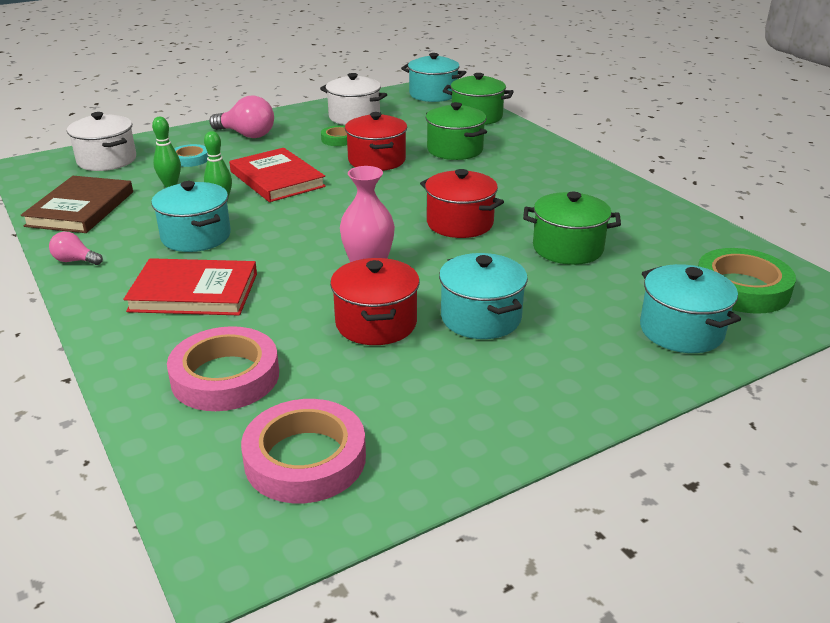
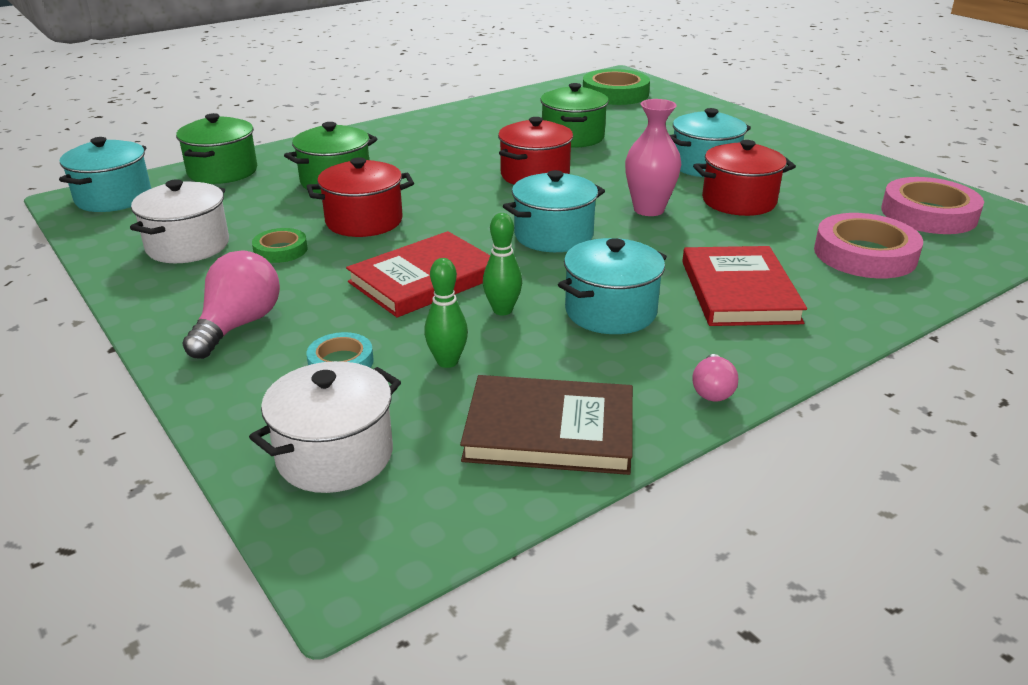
camera: 95 degrees left, 0 degrees up
(681, 331) = (683, 111): turquoise pot -> turquoise pot (553, 236)

